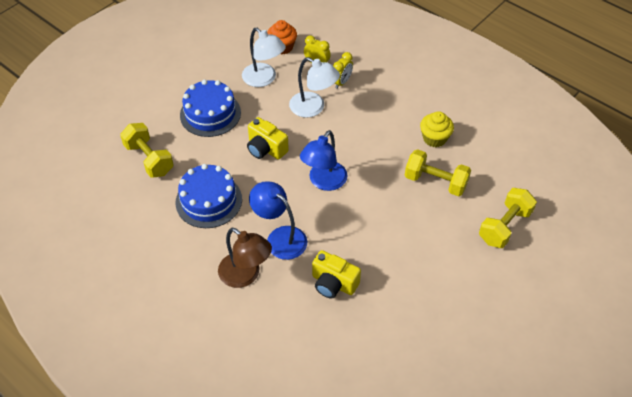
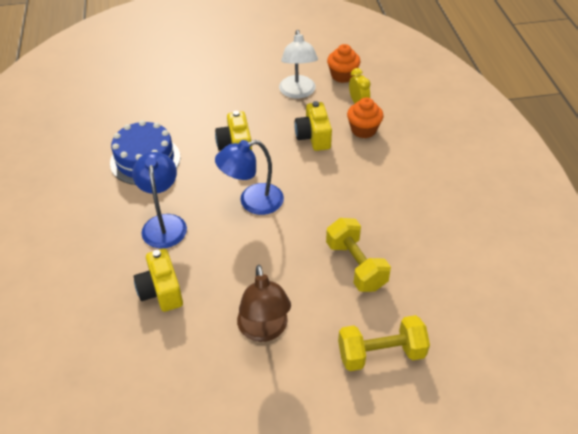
camera: 40 degrees right, 5 degrees down
(149, 159) = (140, 104): yellow dumbbell -> none
(210, 114) = (224, 96): blue cake -> none
(245, 275) = (103, 235): brown lamp -> brown lamp (264, 330)
(313, 108) = (313, 137): white lamp -> yellow camera
(341, 82) = (363, 130): yellow clock -> orange cupcake
(434, 138) = (399, 226): yellow cupcake -> none

